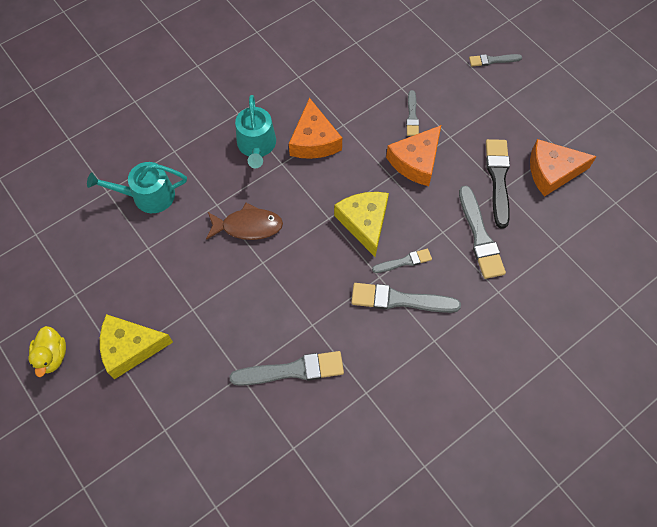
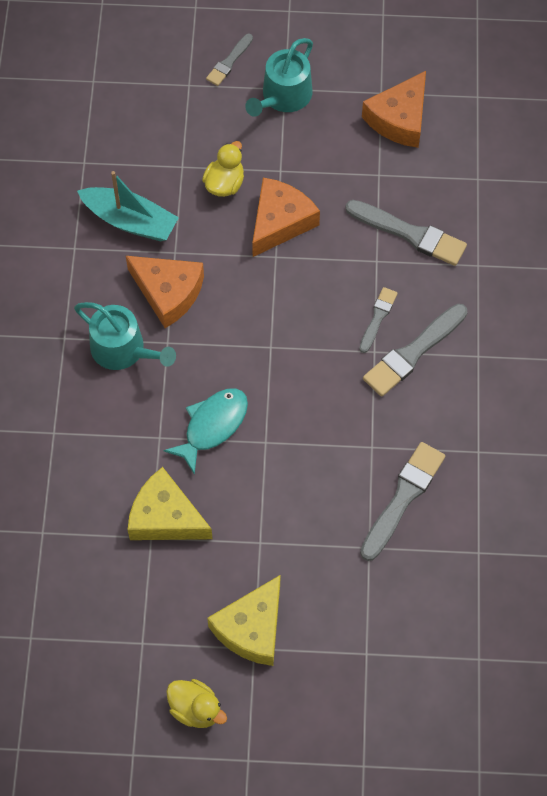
camera: 50 degrees left, 0 degrees up
(148, 196) = (86, 496): turquoise watering can -> turquoise watering can (283, 97)
(248, 226) = (212, 426): brown fish -> turquoise fish
(341, 89) = (130, 221): none -> turquoise boat
(364, 223) = (305, 320): yellow cheese -> yellow cheese (165, 517)
(412, 116) = (224, 184): grey brush -> yellow duck
(416, 161) = (280, 222): orange cheese -> orange cheese turned 135 degrees counterclockwise
(498, 179) = (365, 169): black brush -> none

